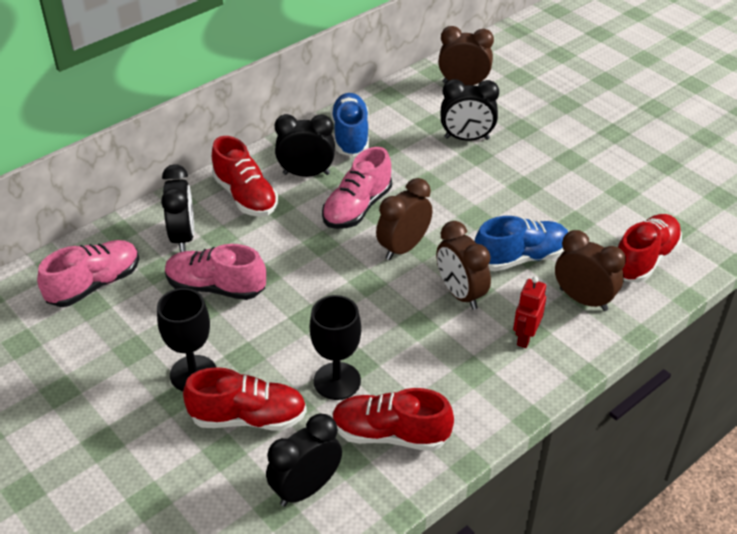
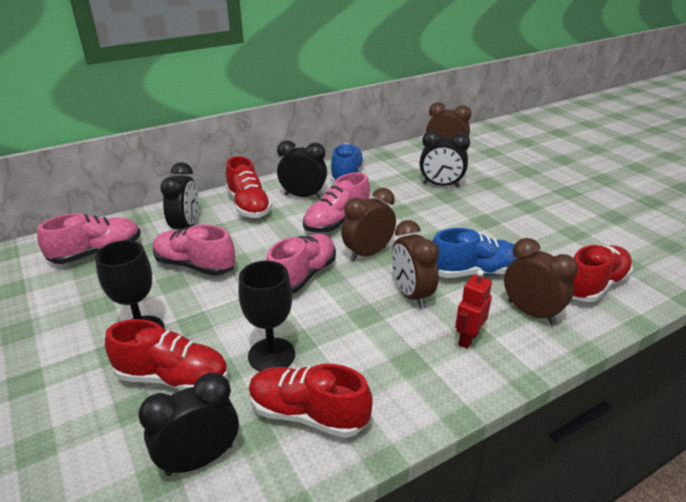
camera: 10 degrees right, 10 degrees down
(340, 285) = (302, 276): none -> pink shoe

